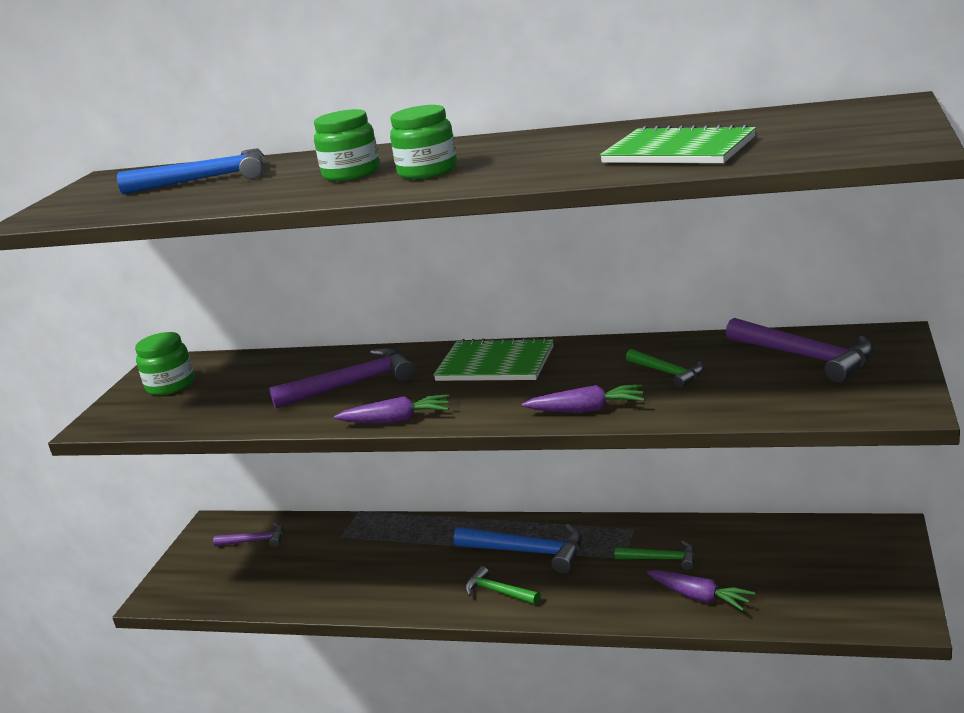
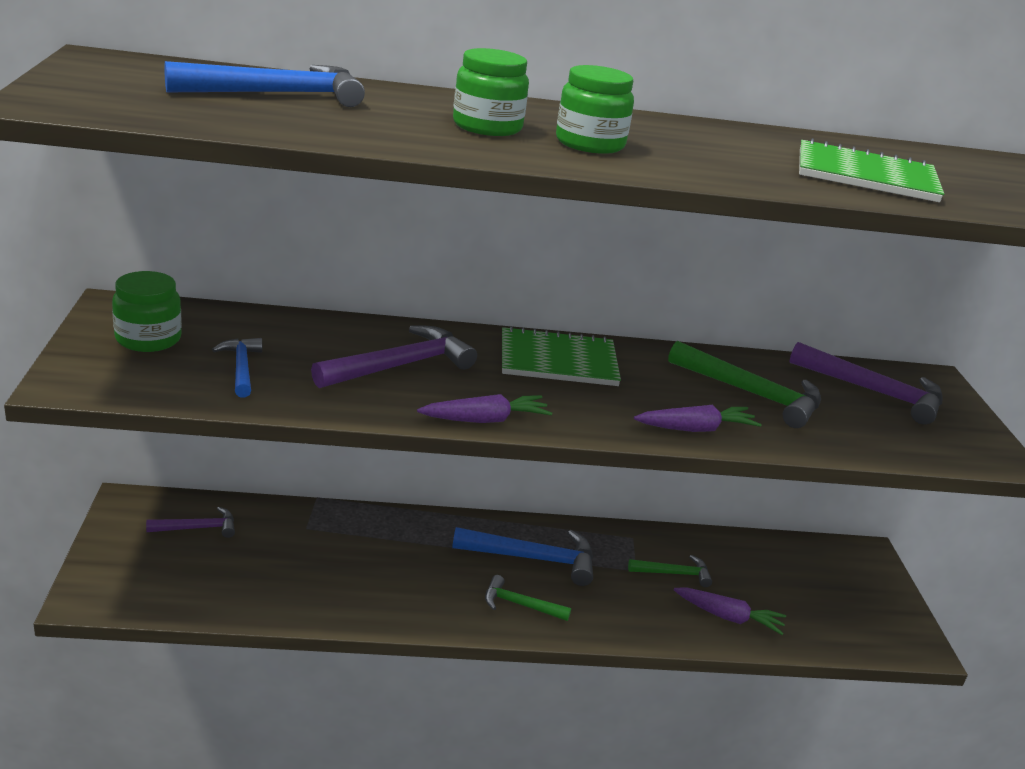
camera: 25 degrees left, 5 degrees up
(226, 399) = (241, 368): none -> blue hammer
(668, 373) = (752, 394): green hammer -> green hammer, size x1.72

